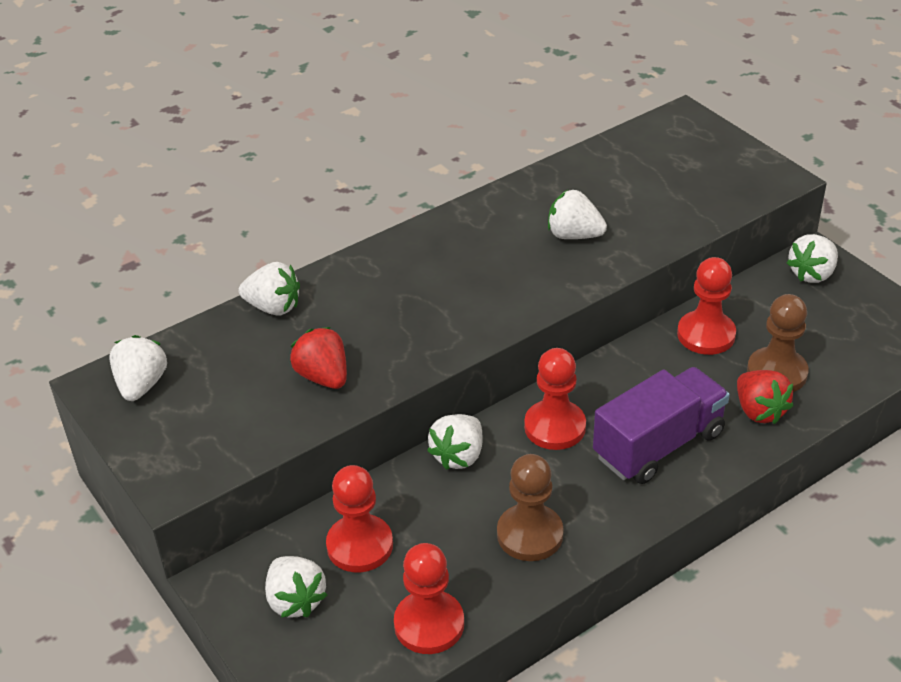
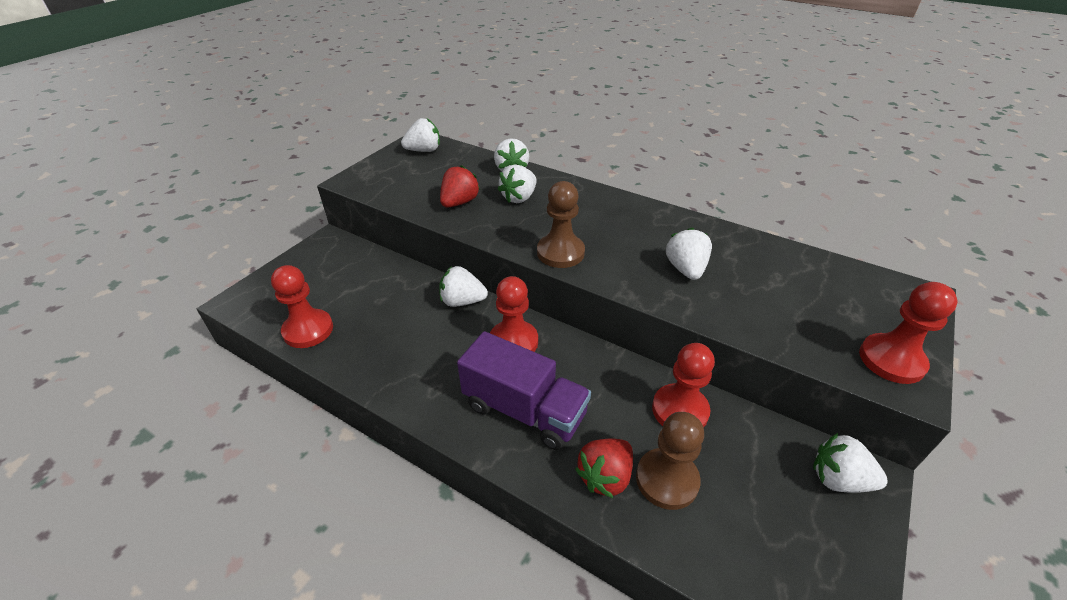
camera: 65 degrees right, 0 degrees up
(295, 600) = (319, 270): white strawberry -> white strawberry (519, 198)
(360, 545) = (368, 282): red pawn -> red pawn (891, 360)
(530, 534) = (400, 357): brown pawn -> brown pawn (560, 252)

